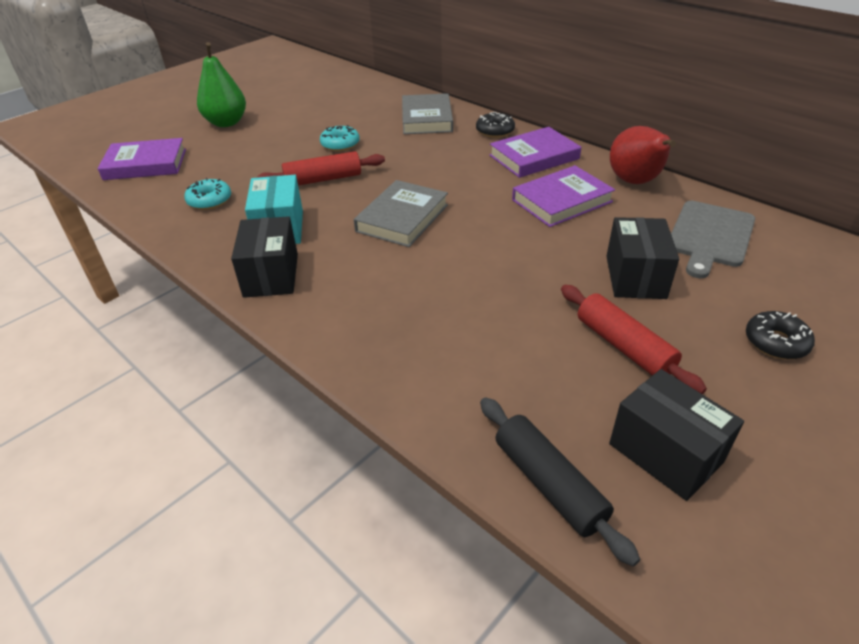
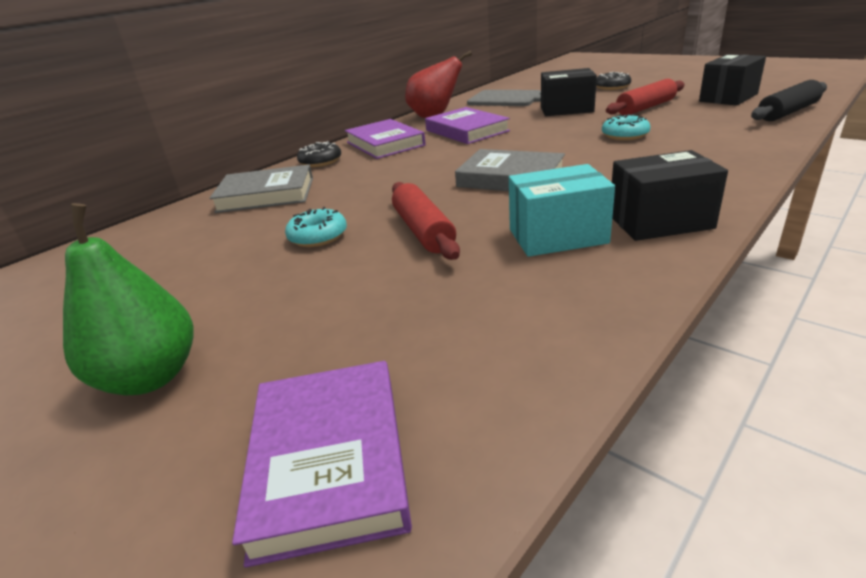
camera: 90 degrees left, 10 degrees down
(209, 200) = (495, 311): turquoise donut -> turquoise donut (625, 135)

